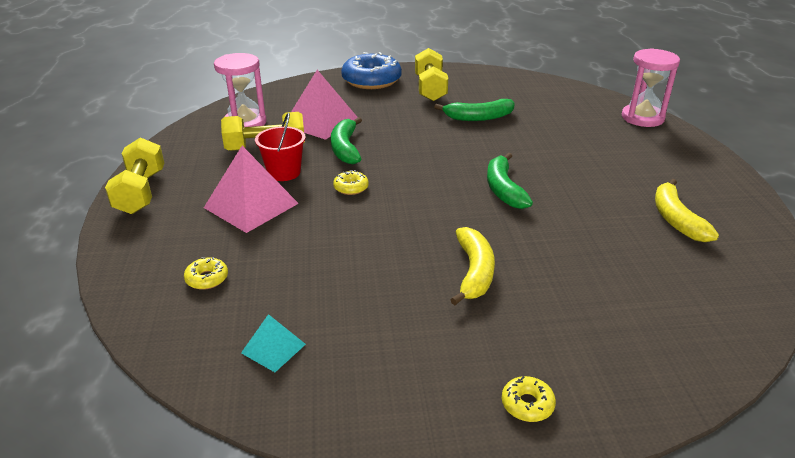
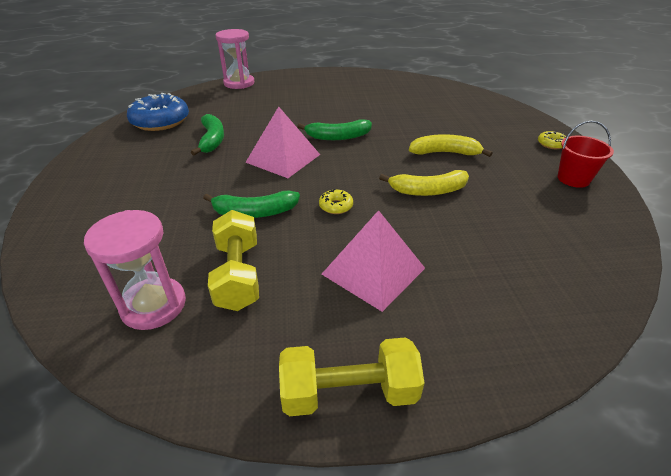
camera: 90 degrees left, 5 degrees up
(207, 279) = (507, 285): yellow donut -> none
(273, 348) = (568, 233): turquoise pyramid -> none
(284, 172) = (303, 253): red bucket -> red bucket (573, 179)
(321, 122) = (181, 233): pink pyramid -> pink pyramid (283, 158)
(371, 80) = (78, 199): blue donut -> blue donut (160, 121)
(430, 88) = (130, 162): yellow dumbbell -> none
(676, 219) = (371, 91): yellow banana -> yellow banana (428, 191)

